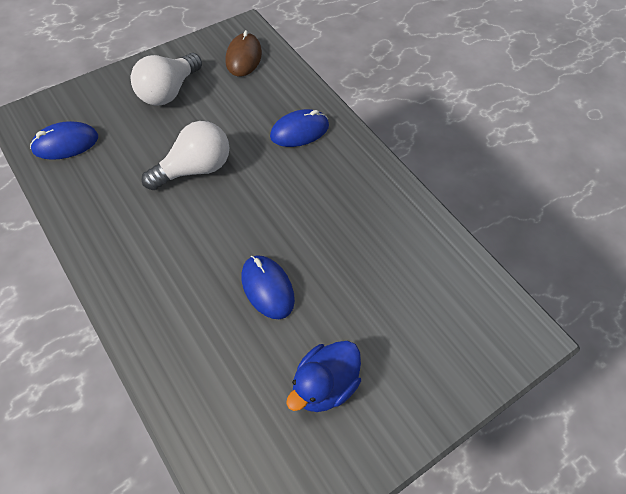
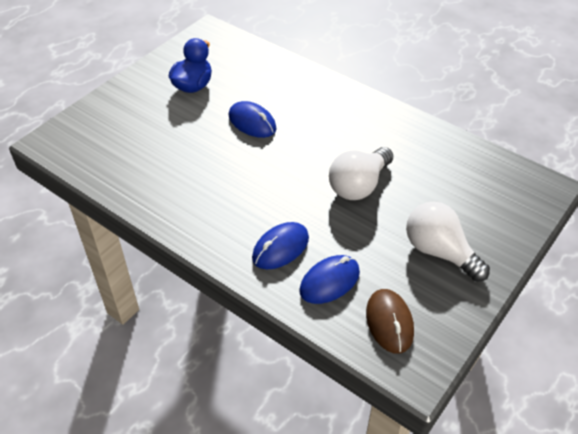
camera: 165 degrees right, 10 degrees down
(65, 143) = (486, 176): blue mouse -> blue mouse (329, 281)
(168, 91) = (439, 252): white light bulb -> white light bulb turned 60 degrees counterclockwise

